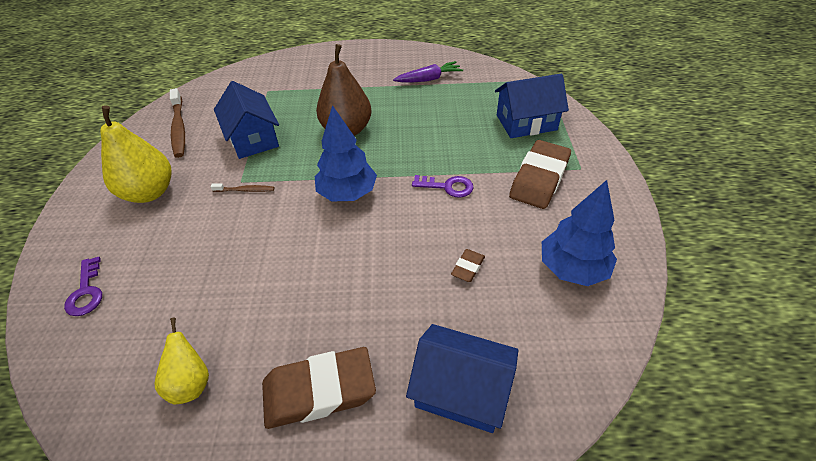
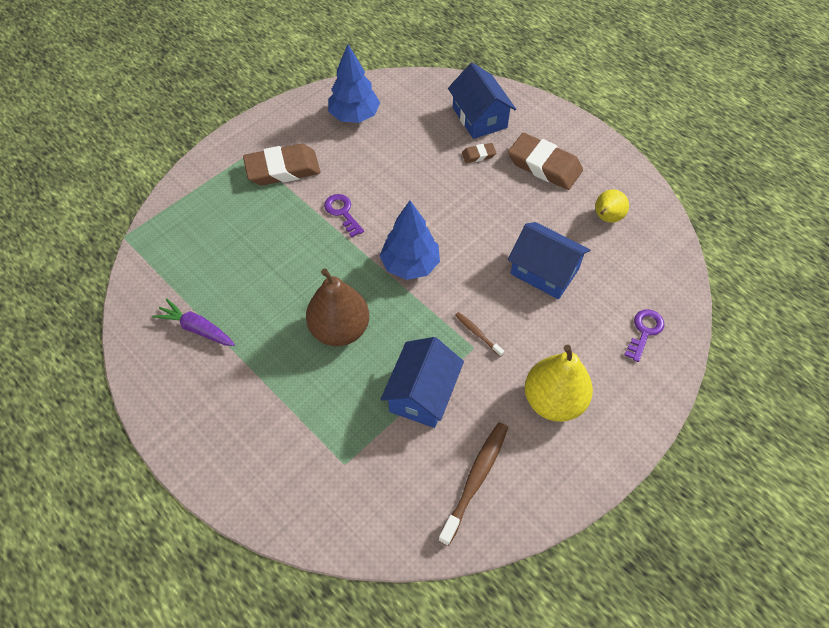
camera: 135 degrees left, 10 degrees up
(468, 267) = (403, 158): brown eraser -> brown eraser (478, 155)
(526, 122) = (213, 213): blue house -> blue house (544, 271)

